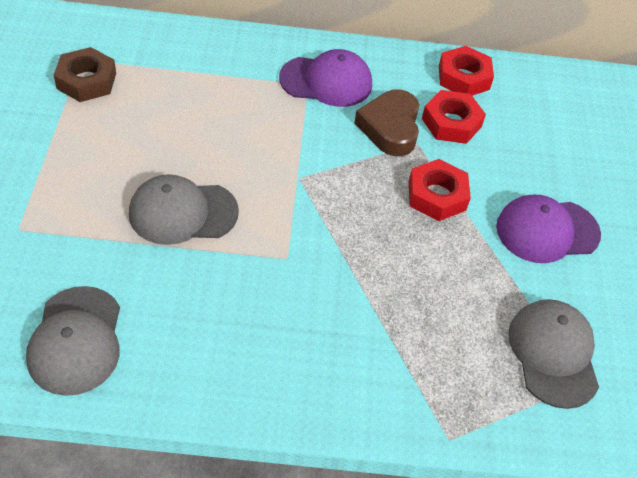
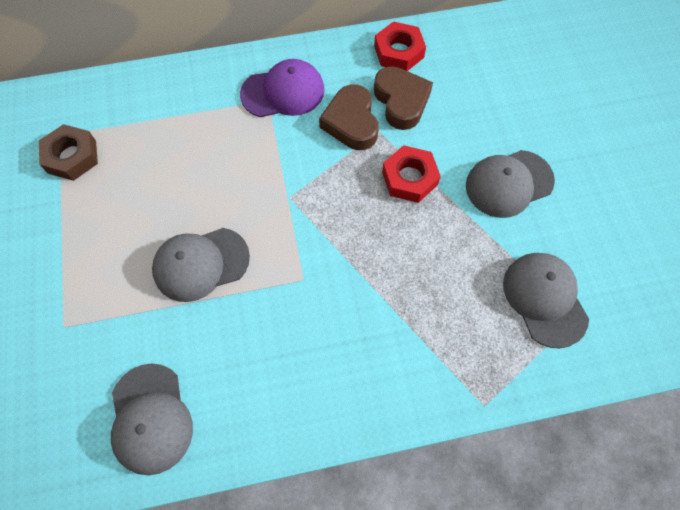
camera: 10 degrees left, 15 degrees up
(451, 123) = (401, 101): red nut -> brown heart
(547, 231) = (509, 183): purple cap -> grey cap

